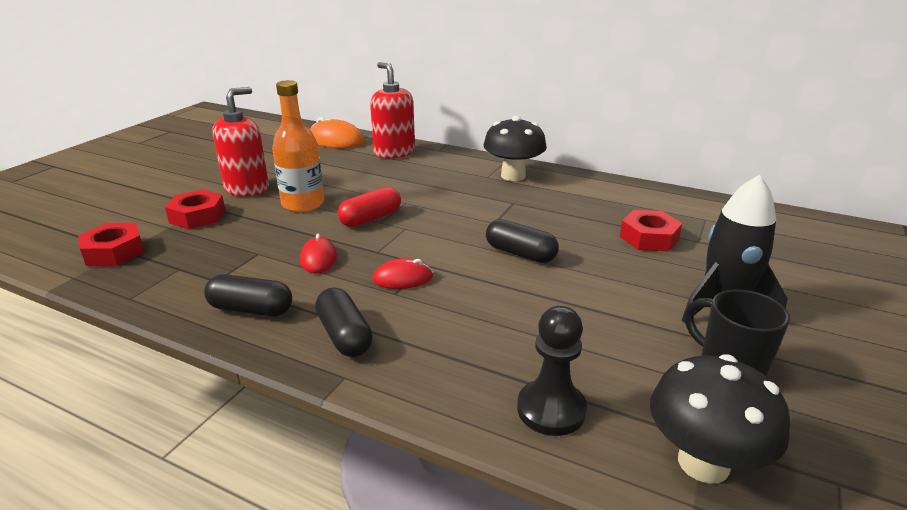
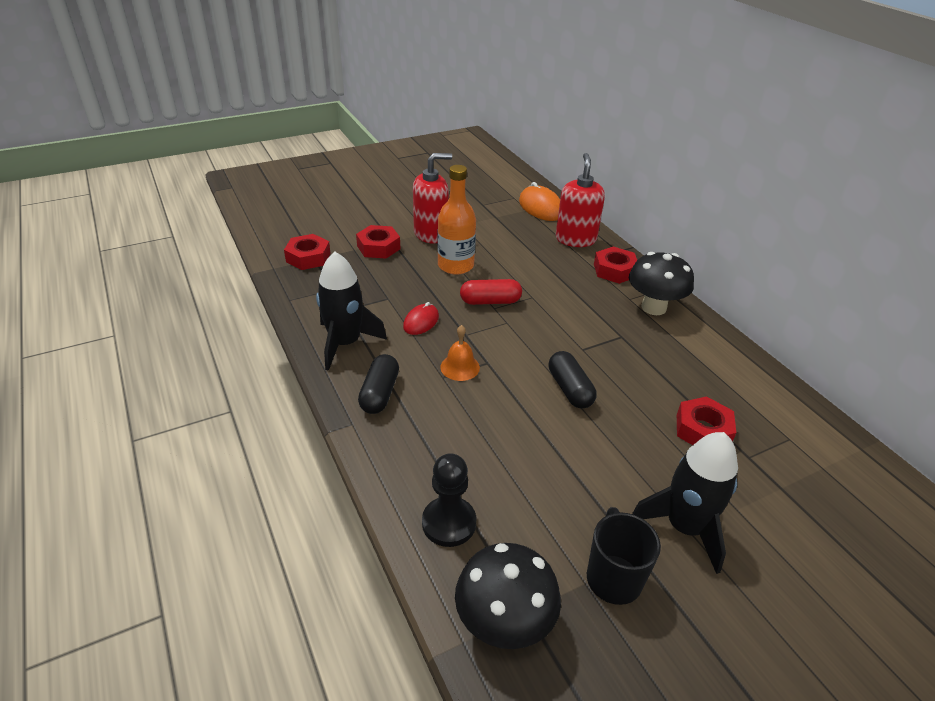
camera: 35 degrees right, 10 degrees up
(251, 309) = (345, 343): black capsule -> black rocket
(403, 278) = (460, 367): red mouse -> orange bell
(452, 162) = (614, 270): none -> red nut

